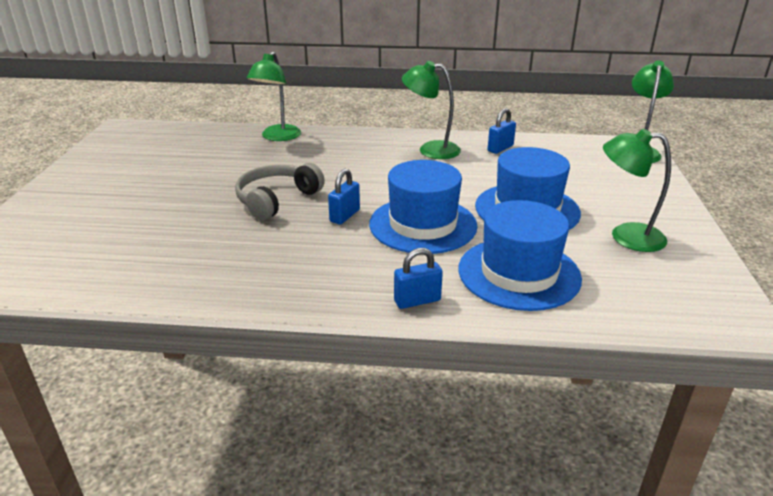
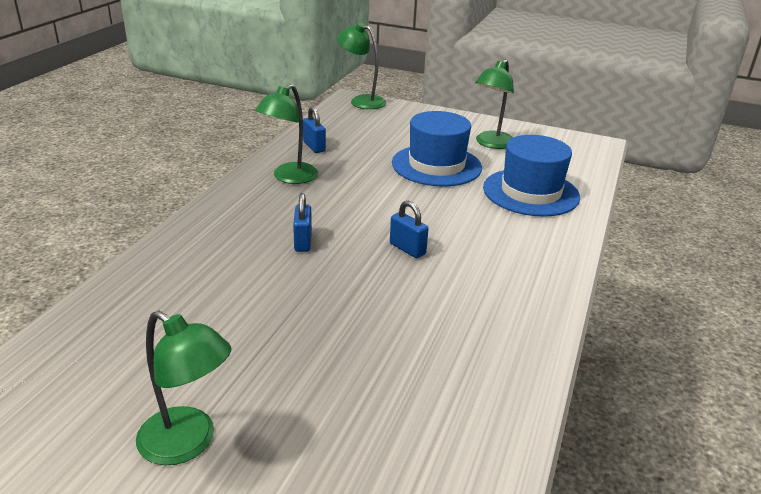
camera: 75 degrees left, 0 degrees up
(277, 200) = (349, 285): grey headphones -> none
(278, 137) = (166, 262): green lamp -> green lamp (188, 443)
(417, 301) = (561, 240): blue padlock -> blue padlock (303, 242)
(423, 225) = (442, 213): blue hat -> none

